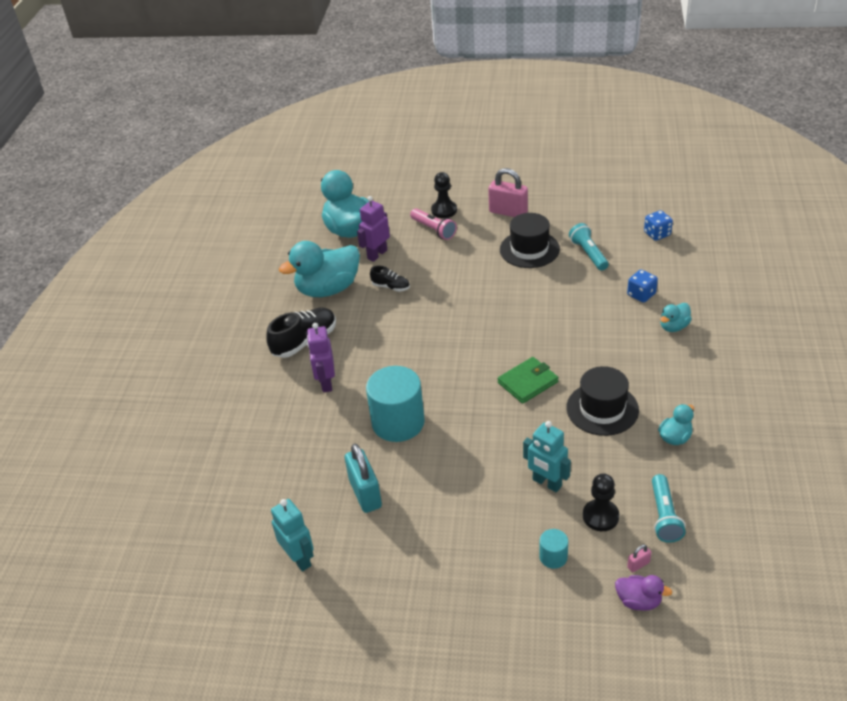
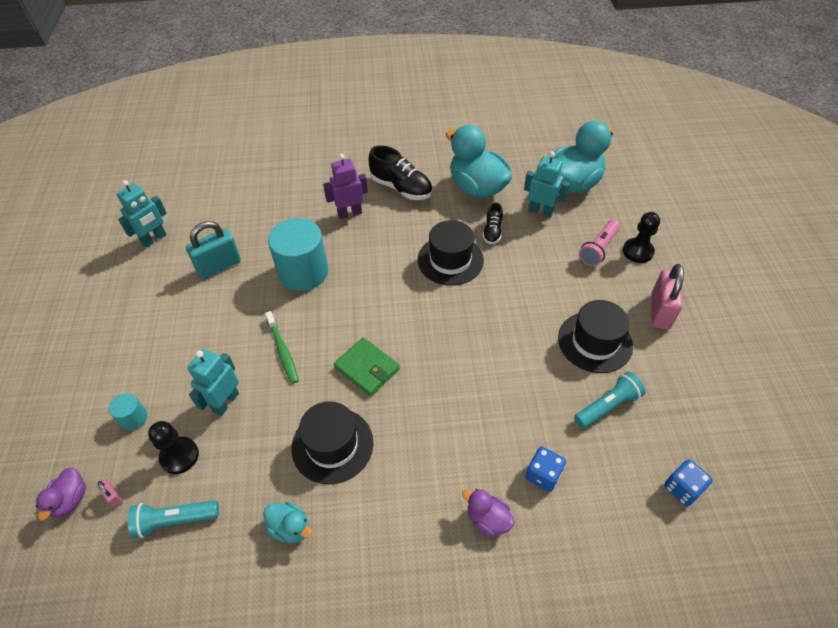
camera: 75 degrees right, 10 degrees up
(377, 254) = (540, 211): purple robot -> turquoise robot
(417, 317) = (450, 260): none -> black hat
(495, 440) = (283, 351): none -> green toothbrush
(673, 327) = (487, 519): turquoise duck -> purple duck

